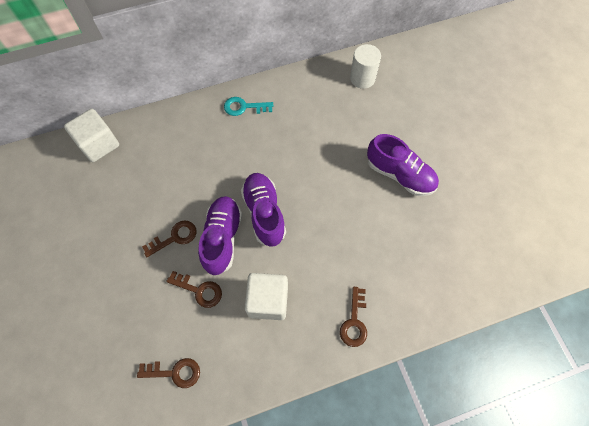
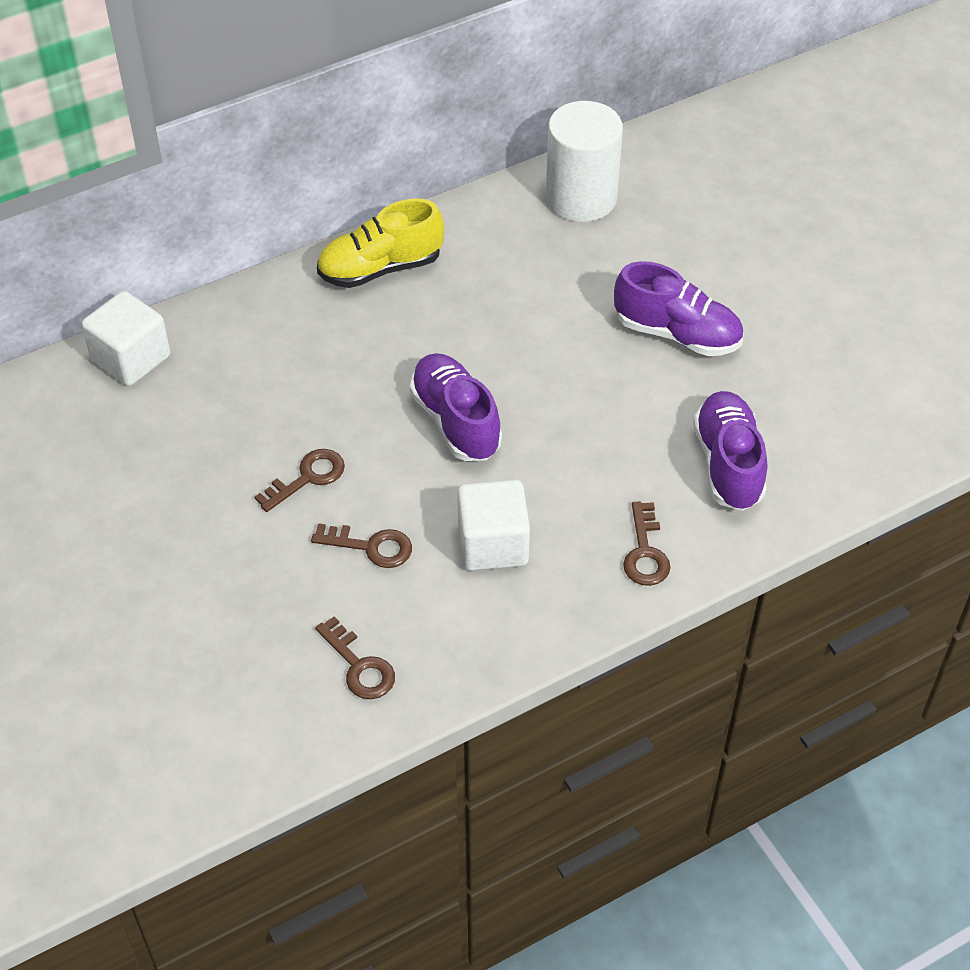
camera: 10 degrees left, 15 degrees down
(174, 372) = (359, 666): brown key -> brown key turned 60 degrees clockwise
(222, 238) = (392, 467): purple shoe -> purple shoe (728, 464)
(244, 107) = (380, 268): turquoise key -> yellow shoe
(362, 78) = (581, 198): white cylinder -> white cylinder, size x1.54

